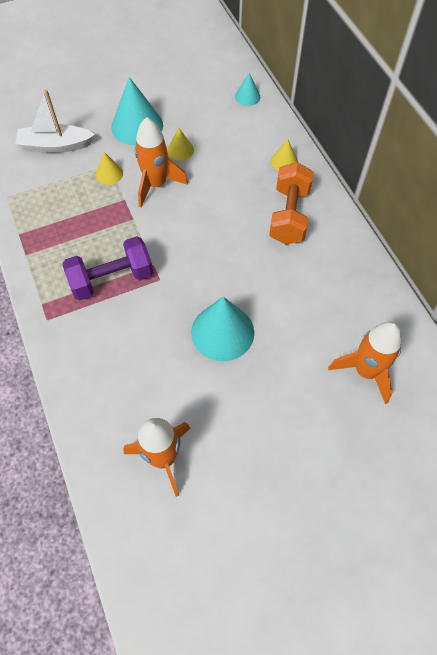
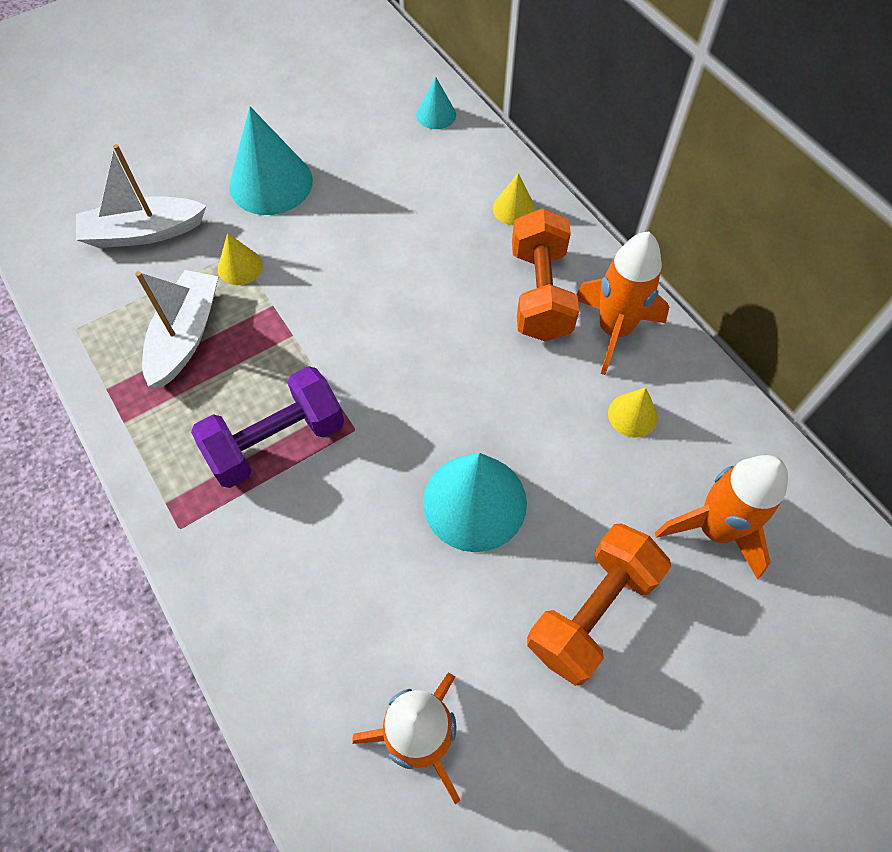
camera: 10 degrees left, 0 degrees up
(70, 210) = (186, 336): none -> white boat
(156, 184) = (319, 273): orange rocket -> orange rocket (614, 330)
(180, 150) = (347, 213): yellow cone -> yellow cone (632, 415)
(279, 405) = (592, 611): none -> orange dumbbell

